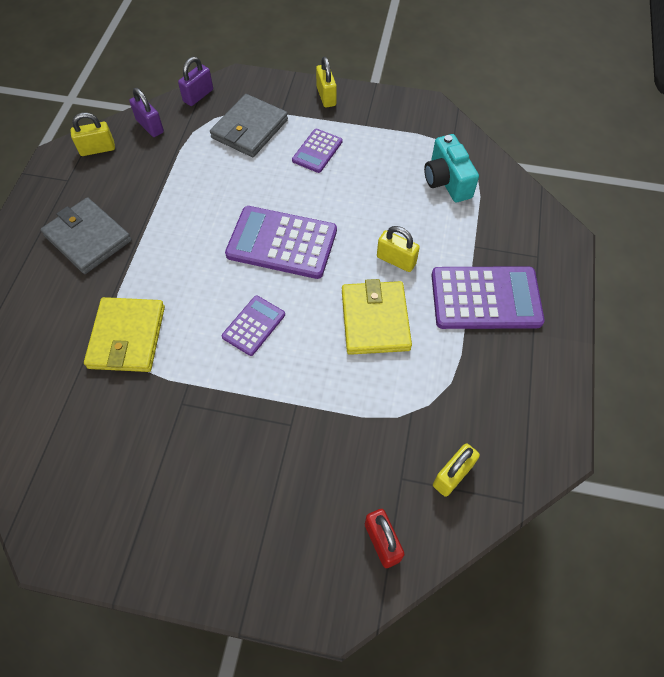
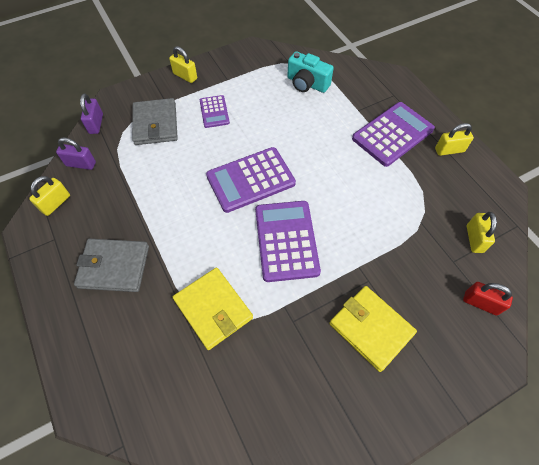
camera: 40 degrees left, 0 degrees up
(254, 326) = (286, 240): purple calculator -> purple calculator, size x1.83
(375, 320) = (350, 186): yellow wallet -> yellow wallet (371, 328)
(396, 260) = (326, 145): yellow padlock -> yellow padlock (449, 150)

